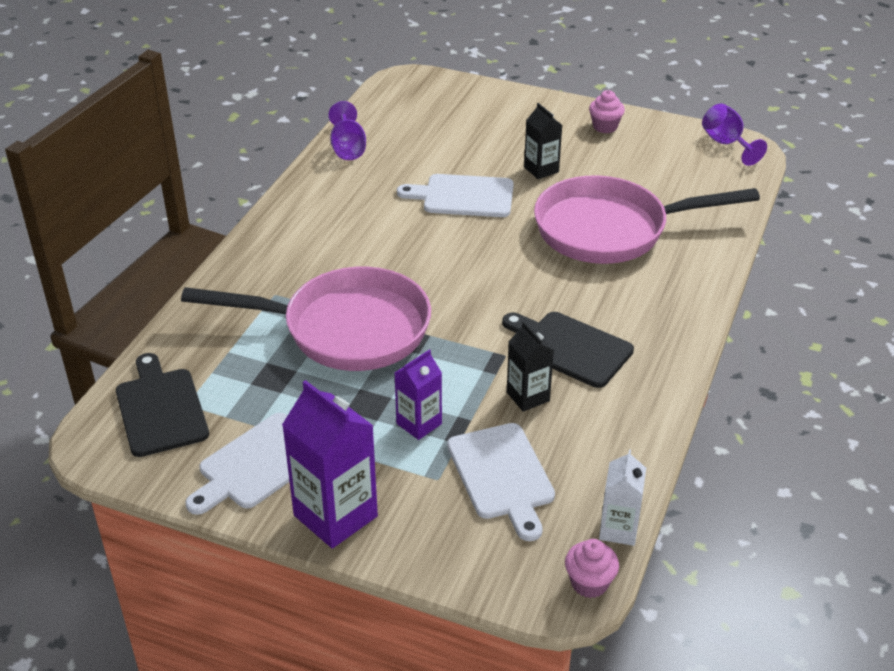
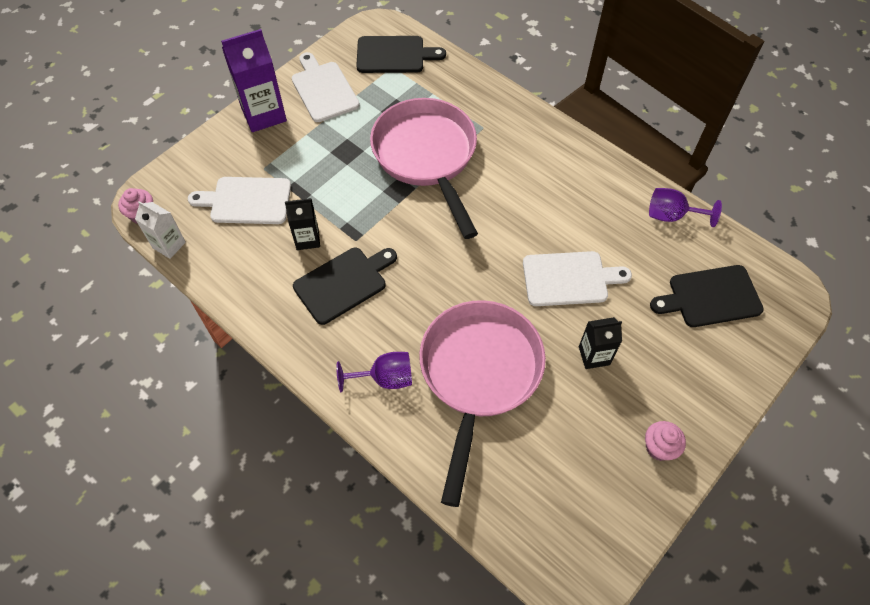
camera: 110 degrees right, 20 degrees up
(345, 329) = (427, 157): pink pan -> pink pan turned 135 degrees clockwise
(419, 424) = (315, 172): purple carton -> none
(435, 118) = (710, 297): none -> black cutting board
(464, 196) = (569, 279): white cutting board -> white cutting board turned 60 degrees clockwise
(726, 144) = (592, 562): purple goblet -> purple goblet (385, 378)

